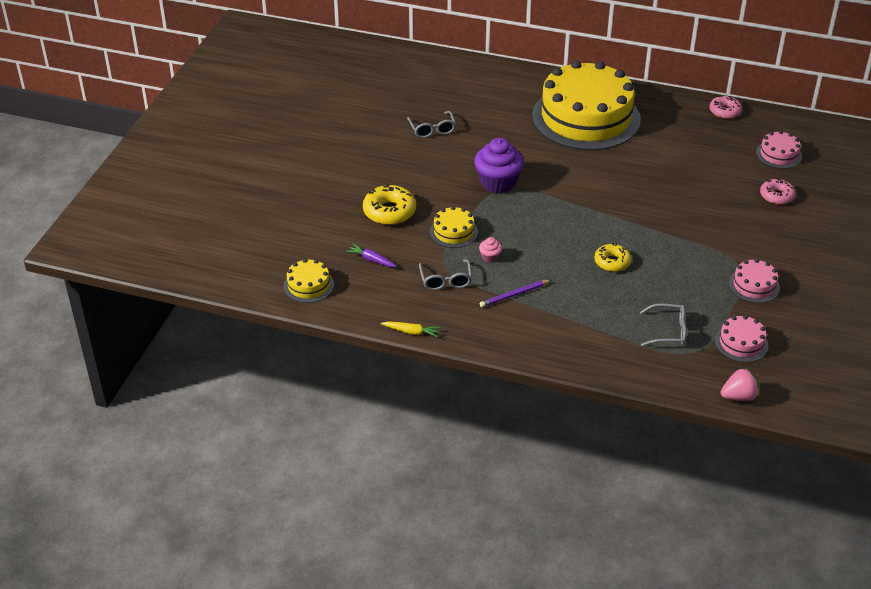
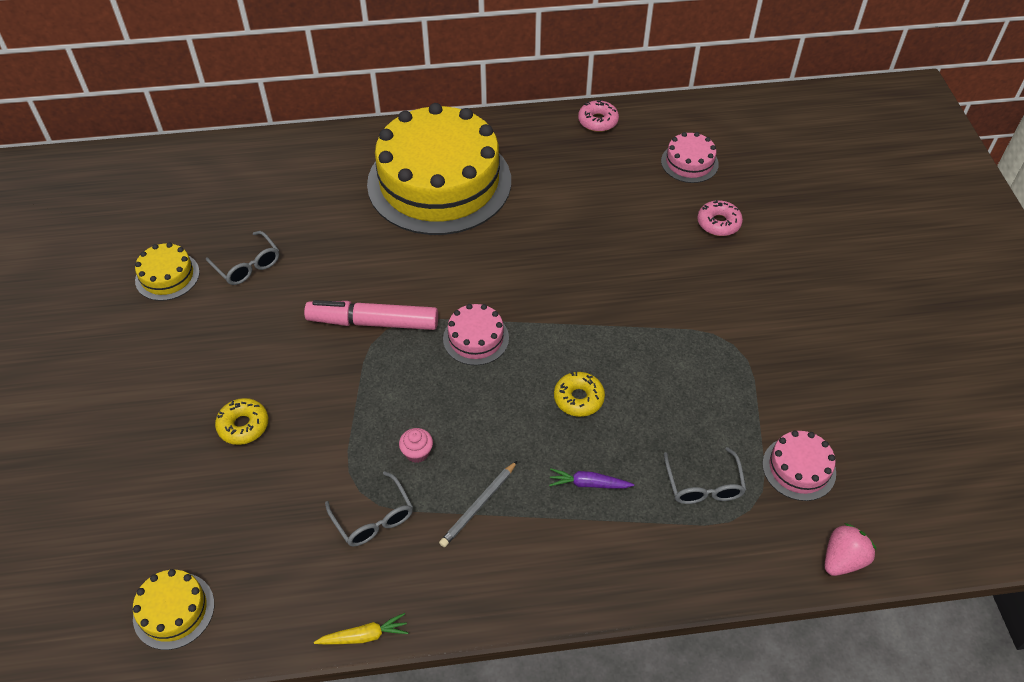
camera: 25 degrees left, 10 degrees up
(371, 260) = (251, 523): purple carrot -> purple carrot (588, 484)
(389, 212) = (243, 426): yellow donut -> yellow donut, size x0.65
(453, 232) = (348, 427): yellow cake -> yellow cake (167, 276)
(498, 183) = (373, 322): purple cupcake -> pink marker
(514, 295) = (479, 506): purple pencil -> grey pencil
(669, 331) = (704, 485): grey glasses -> grey glasses turned 105 degrees clockwise
(754, 285) = (765, 369): pink cake -> pink cake (476, 338)

